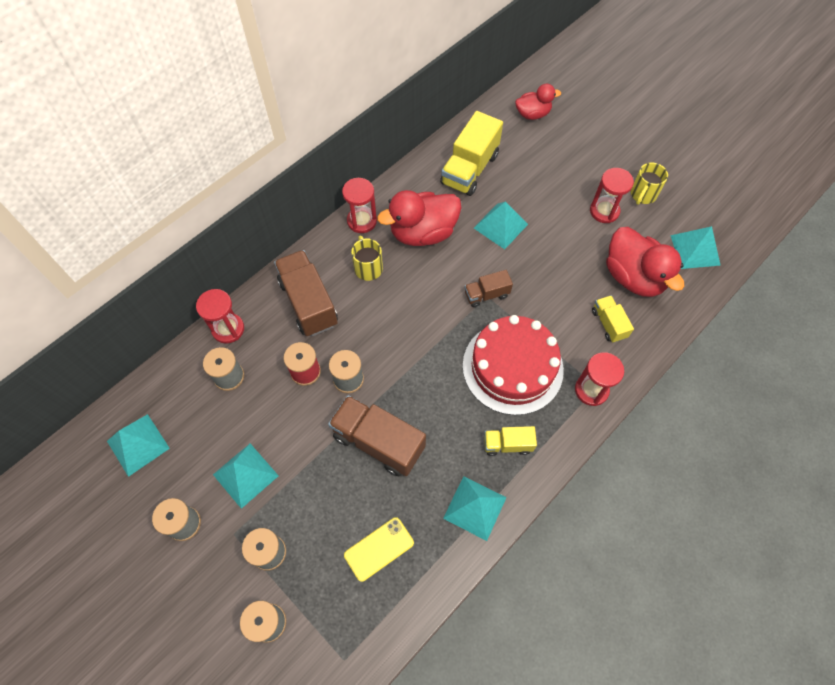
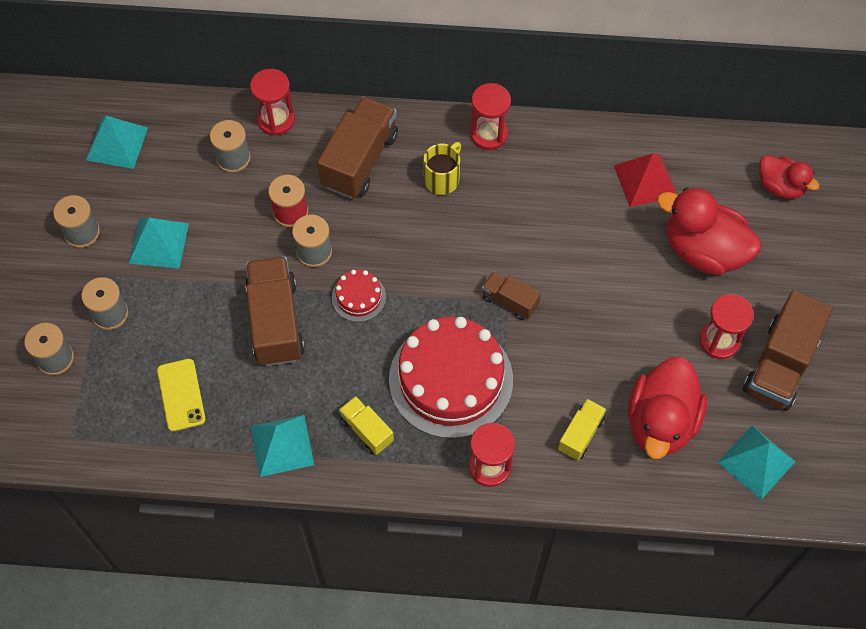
camera: 50 degrees right, 0 degrees up
(379, 549) = (181, 395): yellow phone -> yellow phone turned 60 degrees clockwise
(406, 377) = (358, 297): none -> red cake
(423, 233) = (526, 195): red duck -> red duck (703, 250)
(469, 169) = (645, 180): yellow truck -> red pyramid
(500, 226) = (603, 257): turquoise pyramid -> none
(643, 195) = (780, 364): yellow mug -> brown truck

